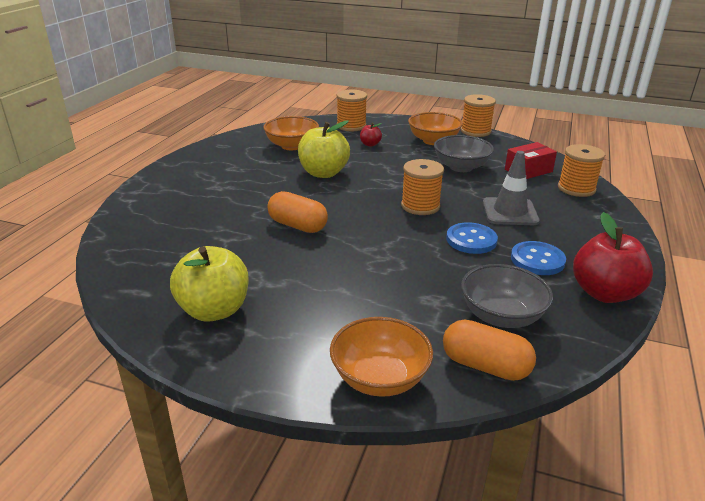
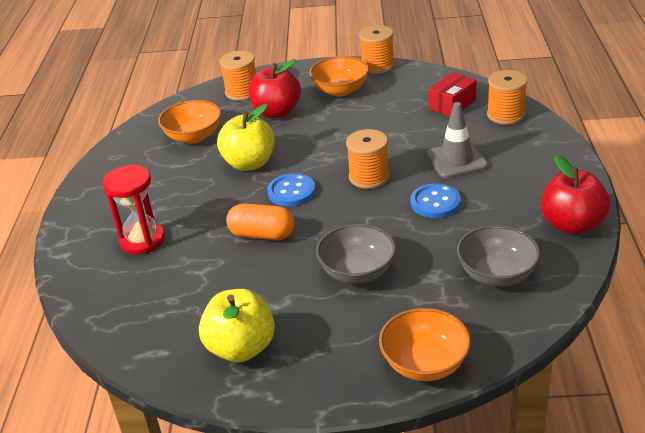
camera: 15 degrees left, 5 degrees up
(197, 205) = (142, 240): none -> red hourglass
(370, 144) = (276, 112): red apple -> red apple, size x2.11
(461, 167) = (385, 118): grey bowl -> grey bowl (357, 272)
(485, 366) = (504, 325): orange capsule -> none
(537, 260) = (503, 207): blue button -> blue button (291, 192)

